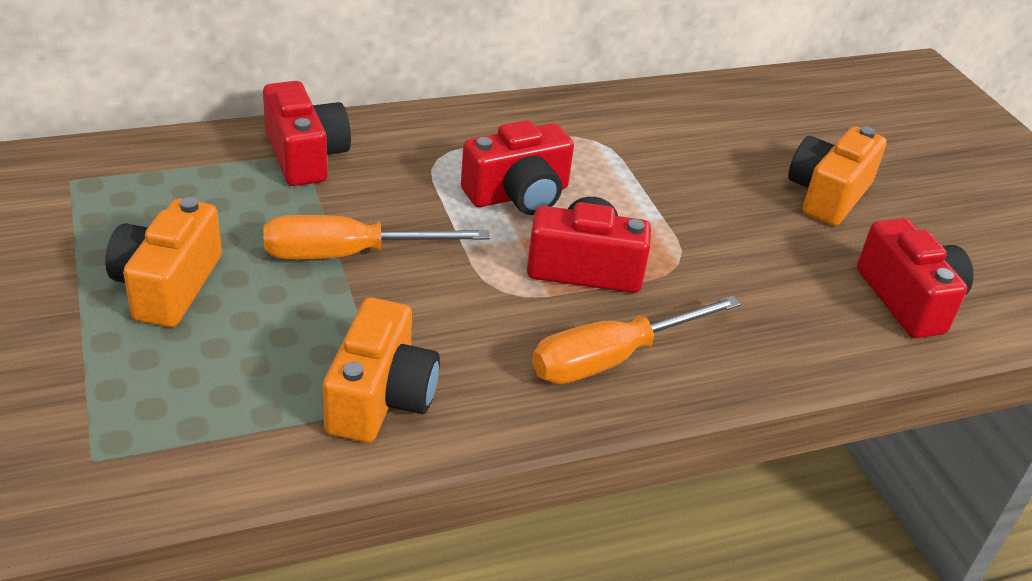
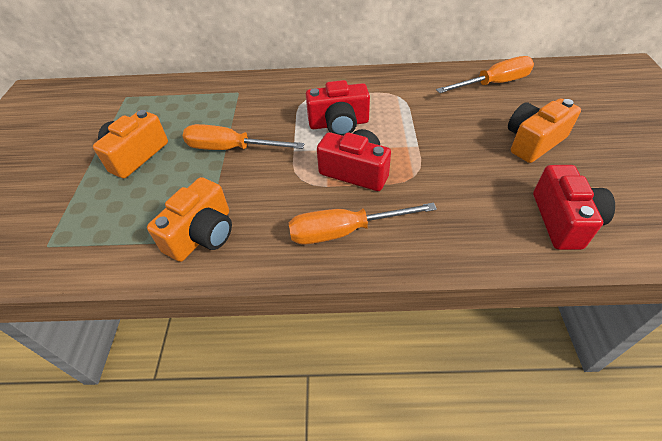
camera: 25 degrees right, 10 degrees up
(305, 156) = (239, 93): red camera -> none
(735, 110) = (493, 84): none -> orange screwdriver

